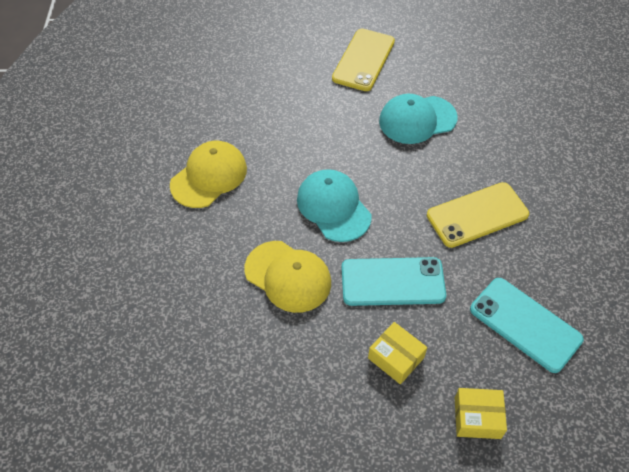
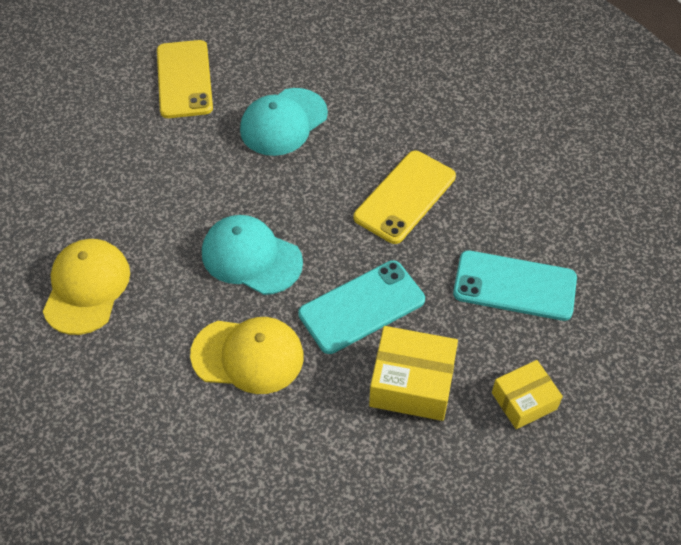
camera: 30 degrees left, 0 degrees up
(396, 358) = (412, 383): yellow box -> yellow box, size x1.53

